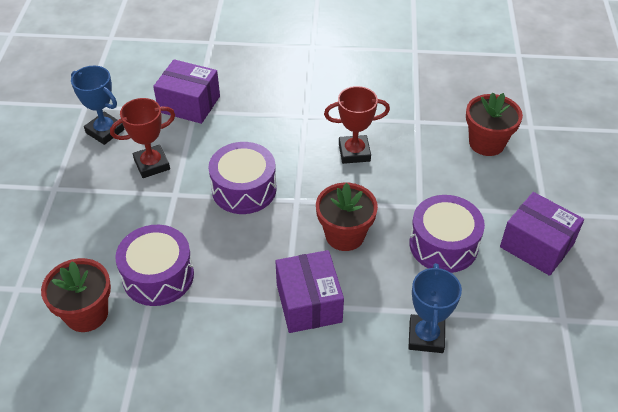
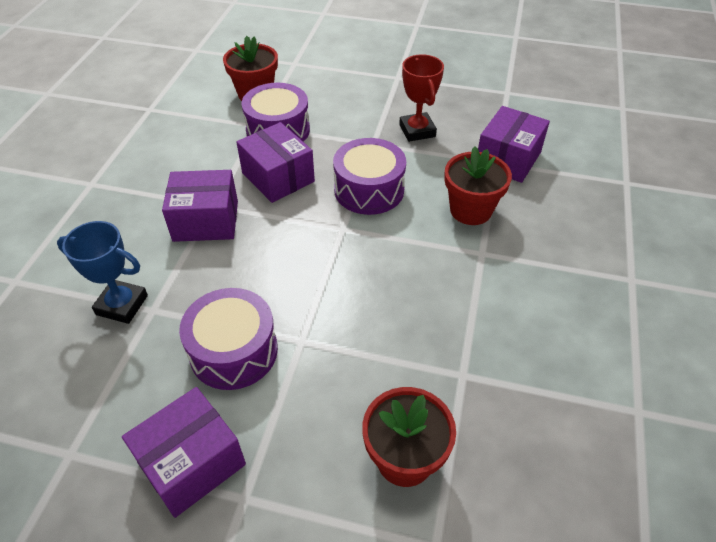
camera: 100 degrees right, 0 degrees up
(105, 131) = (468, 103): blue trophy -> none
(236, 259) = (278, 177): none -> purple box
(344, 235) = (280, 261): red flower pot -> red flower pot (470, 210)
(354, 152) = (409, 291): red trophy -> none

